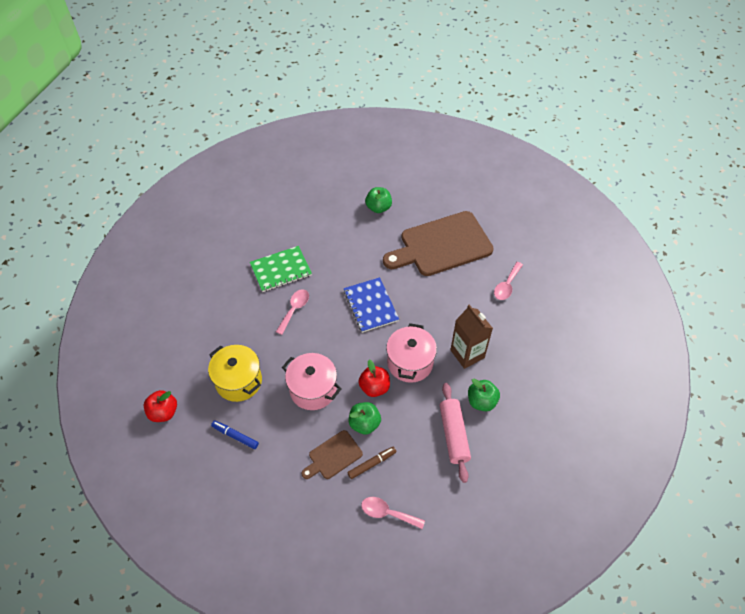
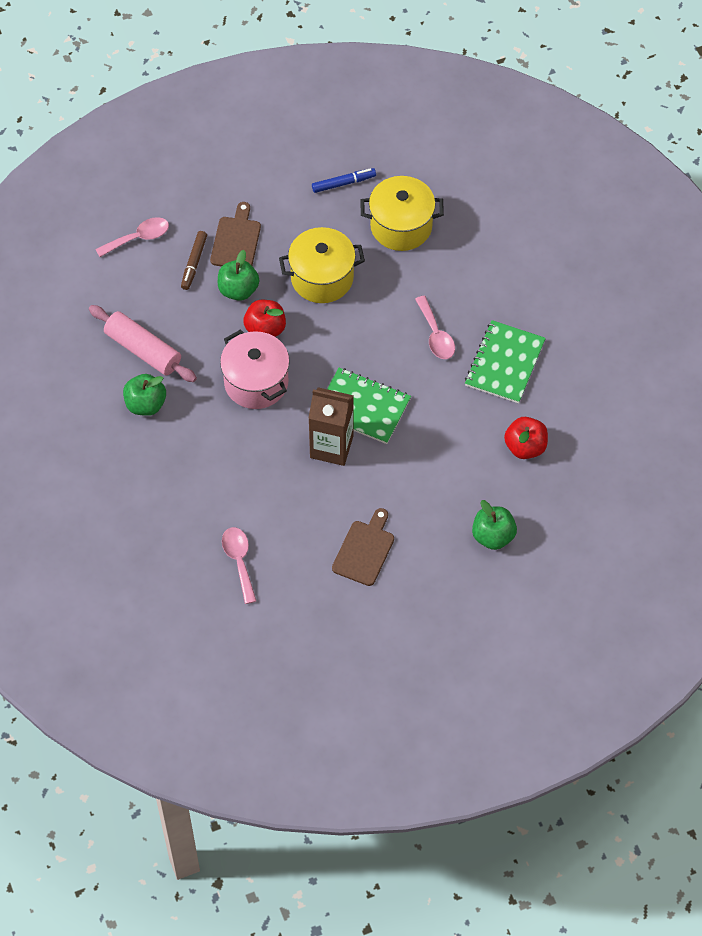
camera: 135 degrees right, 5 degrees up
(163, 412) = (433, 147): red apple -> red apple (525, 447)
(313, 389) = (322, 278): pink pot -> yellow pot
(371, 305) = (362, 407): blue notebook -> green notebook
(442, 245) = (364, 550): brown cutting board -> brown cutting board, size x0.48
(467, 354) = (207, 441): brown carton -> brown carton (331, 447)

